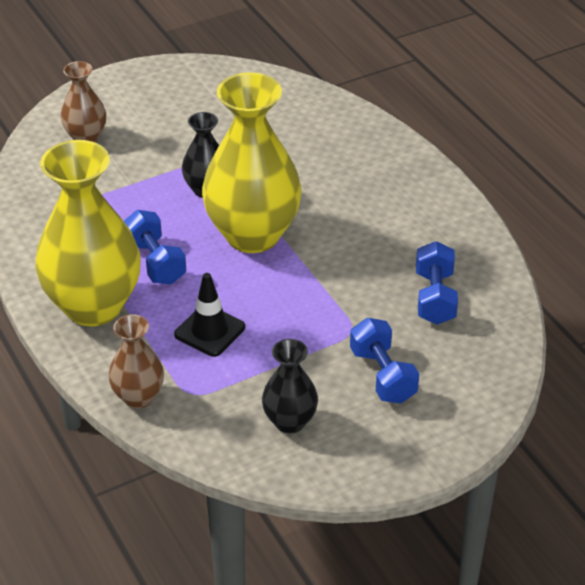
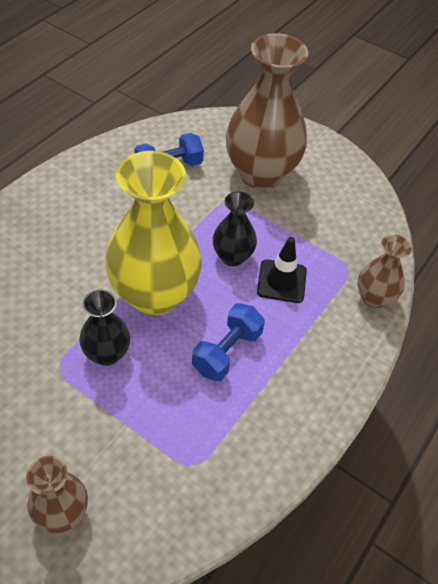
camera: 120 degrees left, 10 degrees up
(94, 306) = (306, 373): yellow vase -> none
(290, 421) = (333, 207): black vase -> black vase (232, 257)
(383, 375) = (261, 174): blue dumbbell -> brown vase

